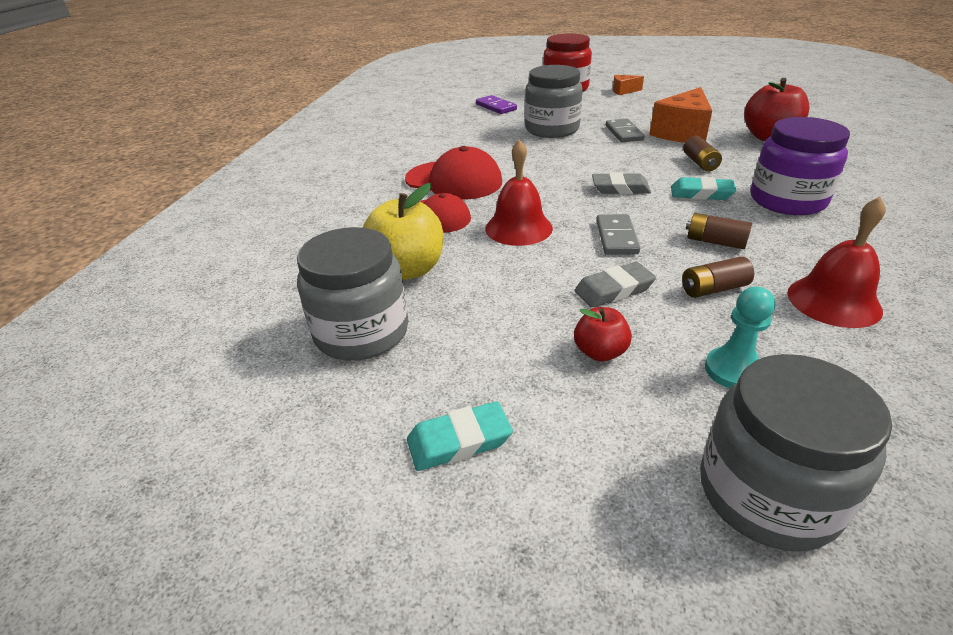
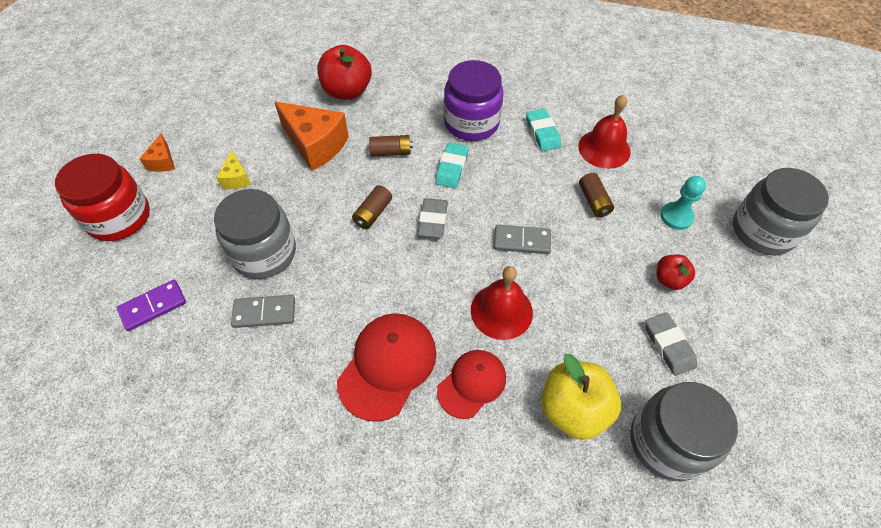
camera: 90 degrees left, 20 degrees up
(459, 441) = (763, 368): turquoise eraser -> turquoise eraser (542, 133)
(614, 290) = (597, 258): grey eraser -> grey eraser (668, 345)
(622, 112) = (236, 178): none -> yellow cheese
(623, 133) = (299, 190): grey domino -> grey domino (264, 313)
(715, 242) = (532, 182): brown battery -> brown battery (373, 213)

